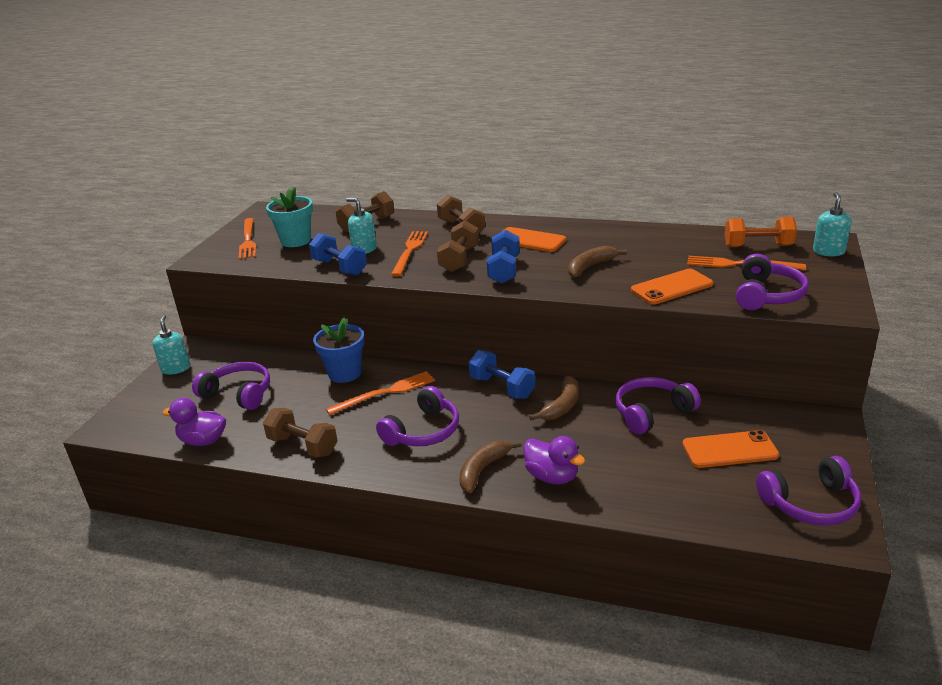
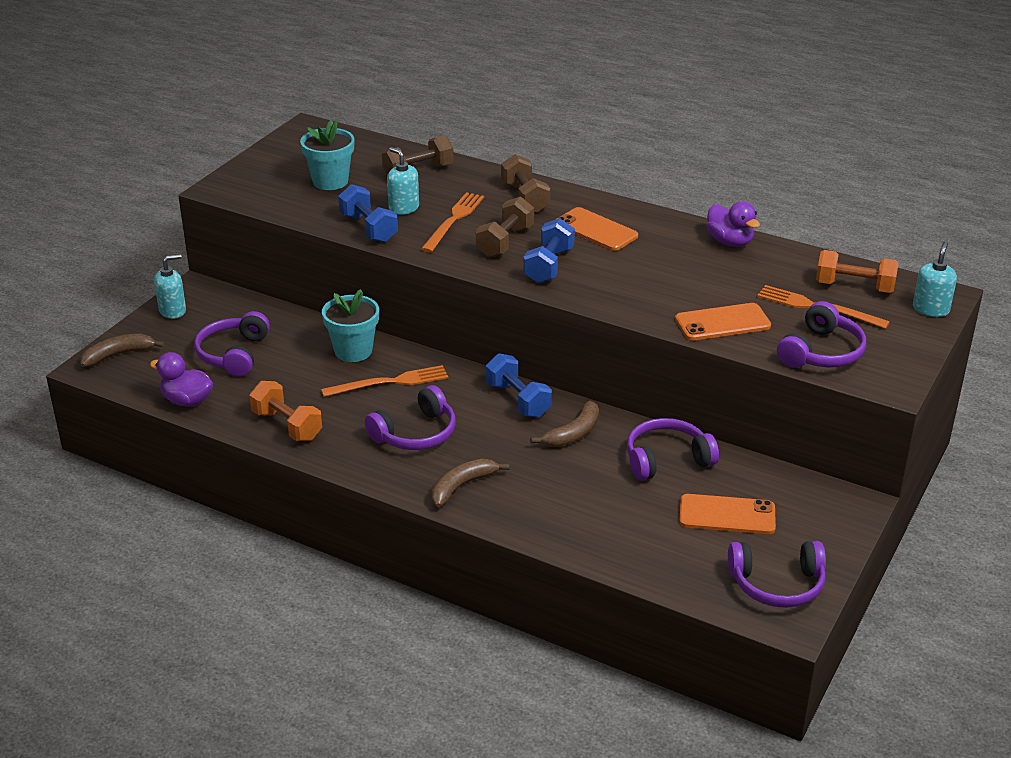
camera: 10 degrees right, 5 degrees up
(176, 368) = (173, 311): turquoise soap dispenser -> turquoise soap dispenser turned 60 degrees clockwise
(238, 394) = (234, 354): purple headphones -> purple headphones turned 120 degrees counterclockwise
(248, 240) = (277, 170): orange fork -> none
(303, 446) = (287, 425): brown dumbbell -> orange dumbbell
(345, 373) = (353, 351): blue flower pot -> turquoise flower pot
(552, 476) = (529, 507): purple duck -> purple duck (730, 242)
(590, 267) = (646, 279): brown banana -> brown banana (118, 355)

